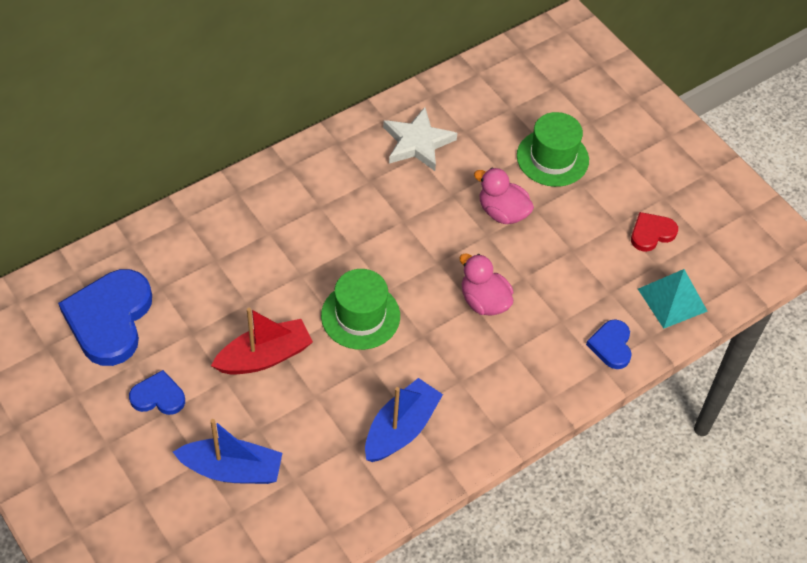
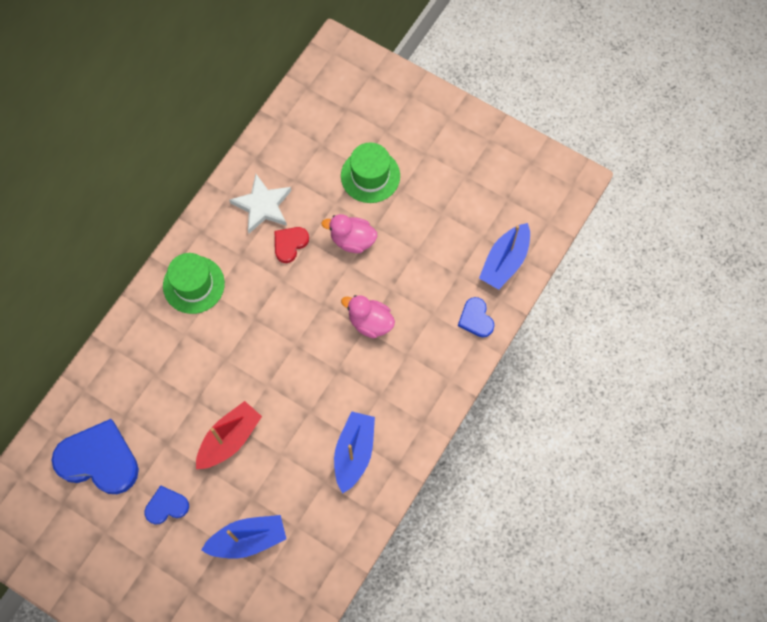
camera: 20 degrees left, 15 degrees up
(109, 319) = (99, 460): blue heart -> blue heart turned 120 degrees clockwise
(360, 316) = (285, 374): green hat -> green hat (193, 284)
(651, 233) = (468, 211): red heart -> red heart (290, 244)
(672, 300) = (505, 261): turquoise pyramid -> blue boat

